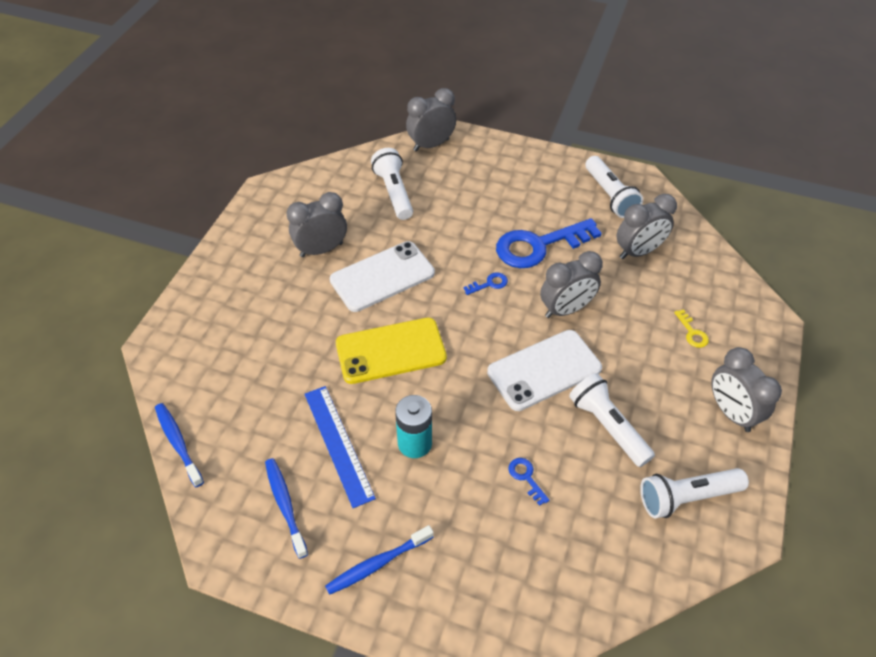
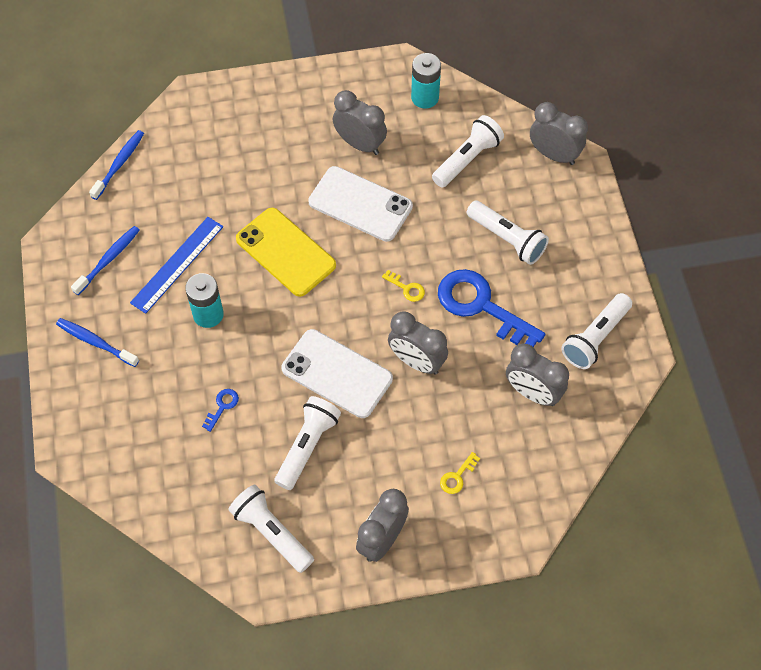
camera: 60 degrees right, 10 degrees up
(312, 190) = (425, 97): none -> turquoise battery
(487, 203) = (507, 239): none -> white flashlight
(489, 284) = (406, 288): blue key -> yellow key

